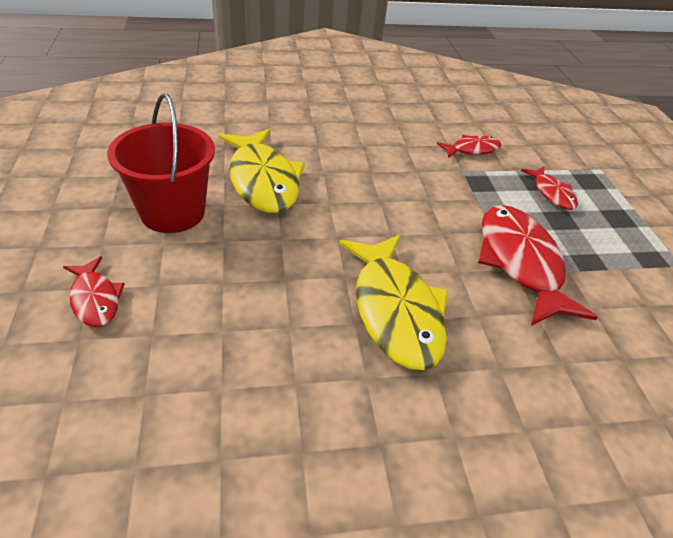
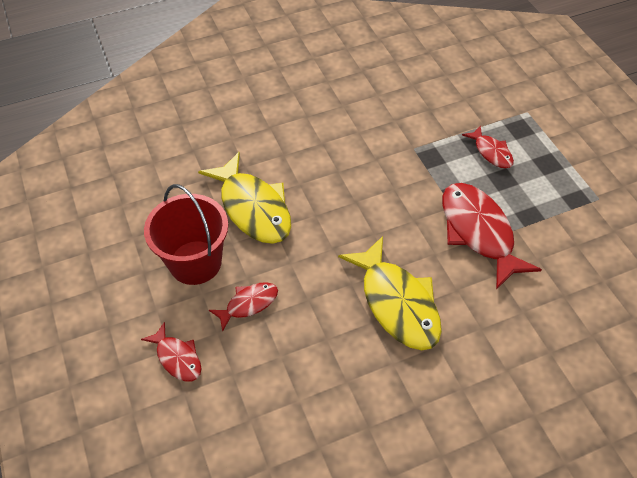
camera: 10 degrees left, 10 degrees up
(472, 149) = (416, 120): red fish -> red fish (249, 304)

